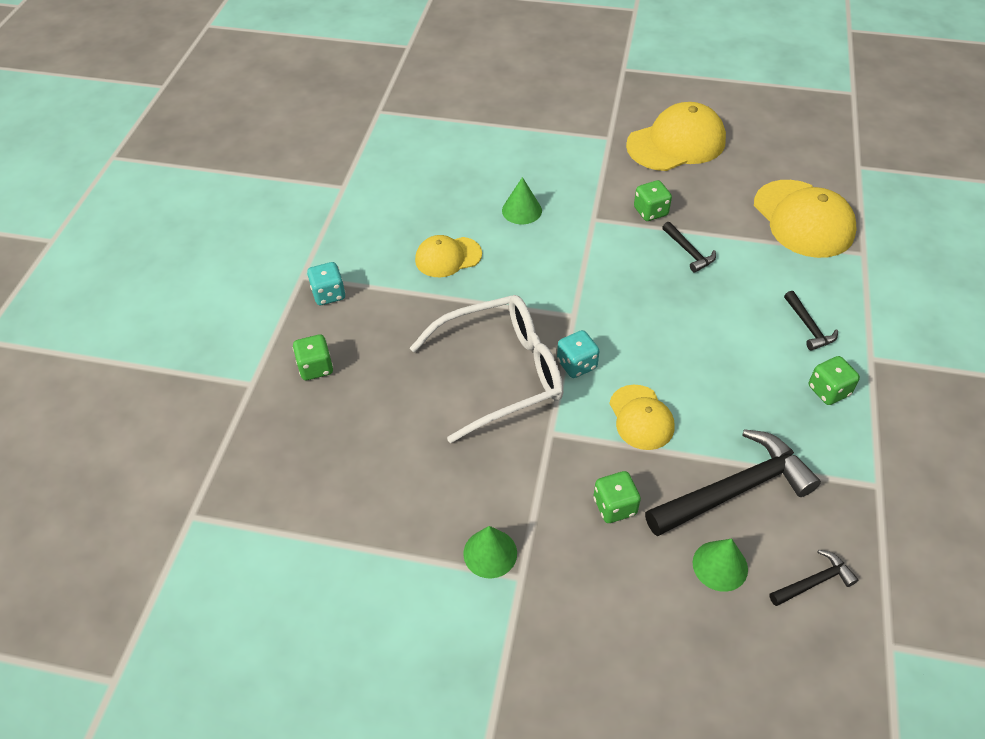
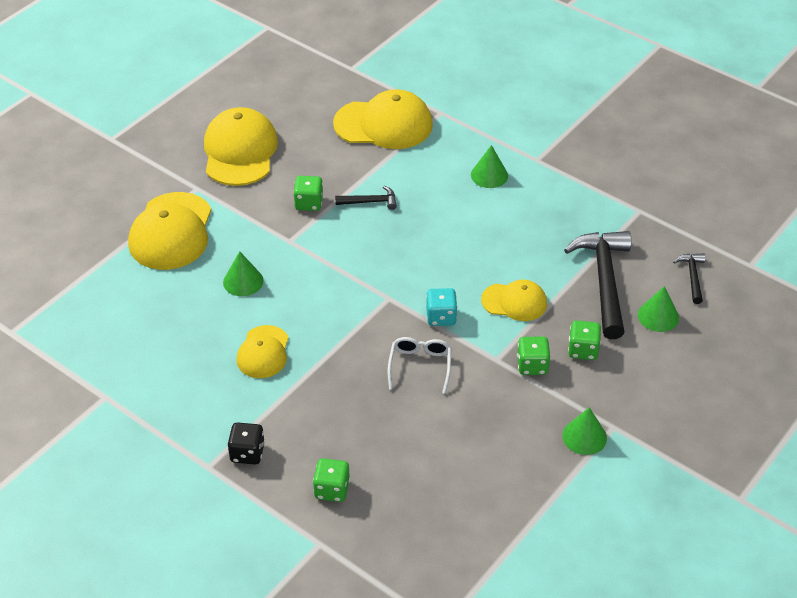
camera: 65 degrees left, 5 degrees down
(328, 294) = (247, 453): turquoise dice -> black dice
(501, 373) = (420, 366): white glasses -> white glasses, size x0.49
(546, 145) = (171, 232): none -> yellow cap
(808, 326) = (489, 175): black hammer -> green cone
(828, 391) = (551, 194): green dice -> green dice (532, 365)

